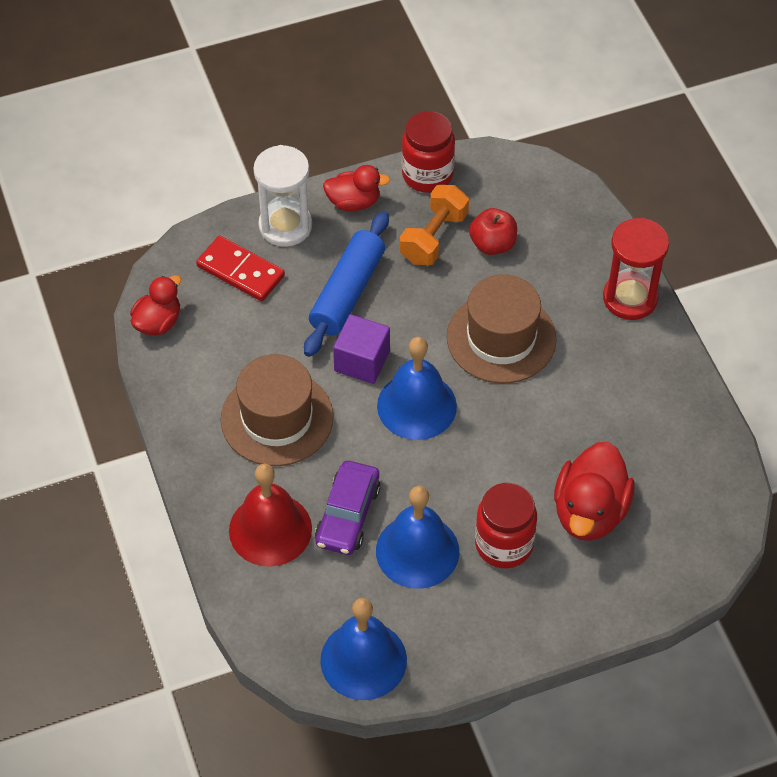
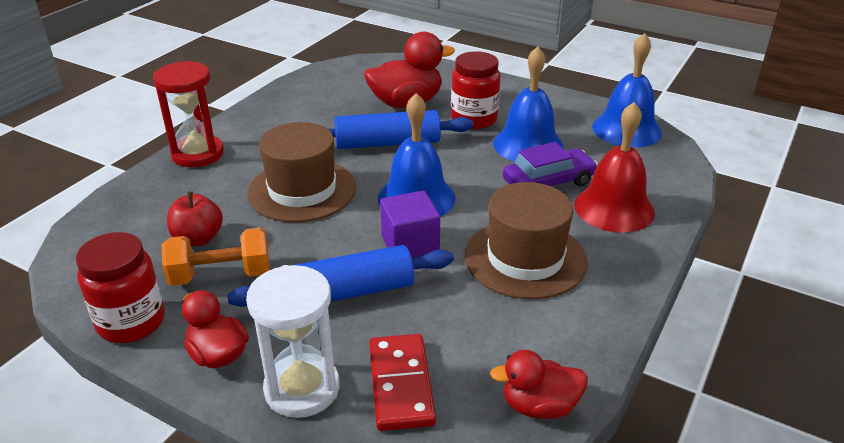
camera: 130 degrees left, 20 degrees down
(523, 443) = (387, 143): none -> blue rolling pin

